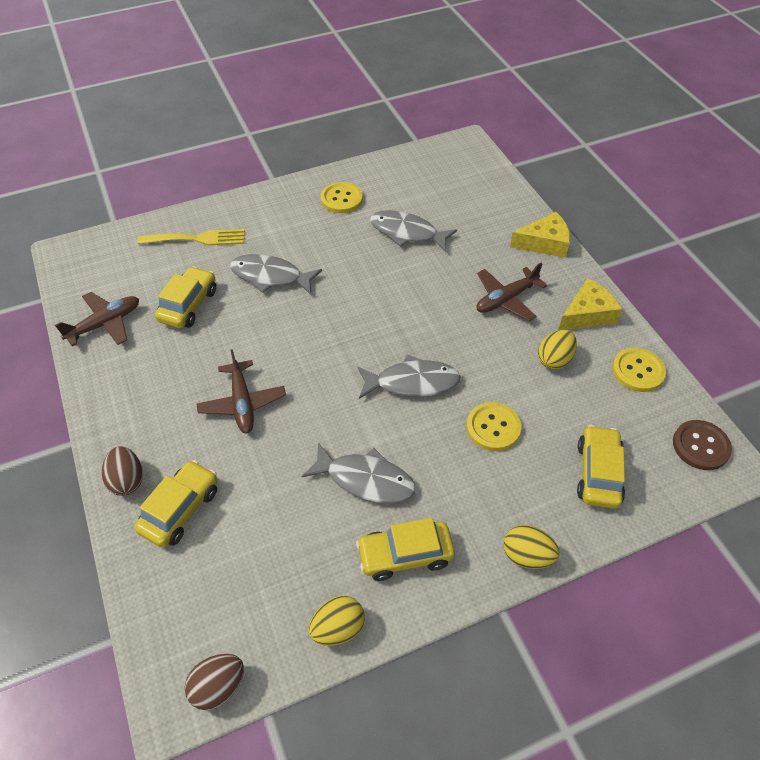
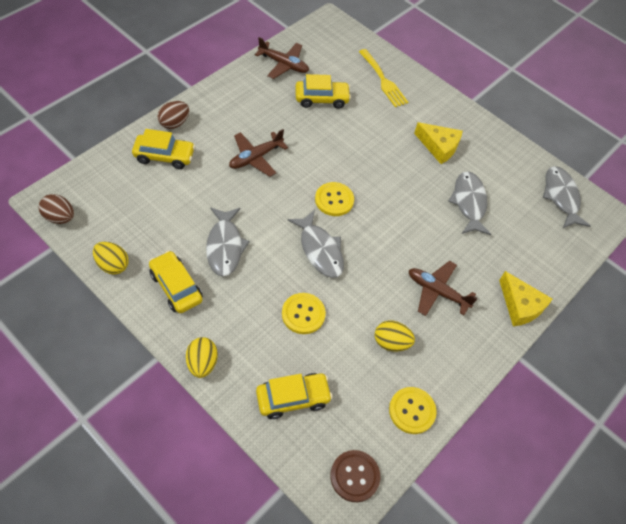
camera: 60 degrees right, 5 degrees up
(270, 276) = (372, 133): grey fish -> grey fish (561, 197)
(341, 199) = (478, 149): yellow button -> yellow button (334, 200)
(587, 314) = (455, 358): yellow cheese -> yellow cheese (439, 147)

